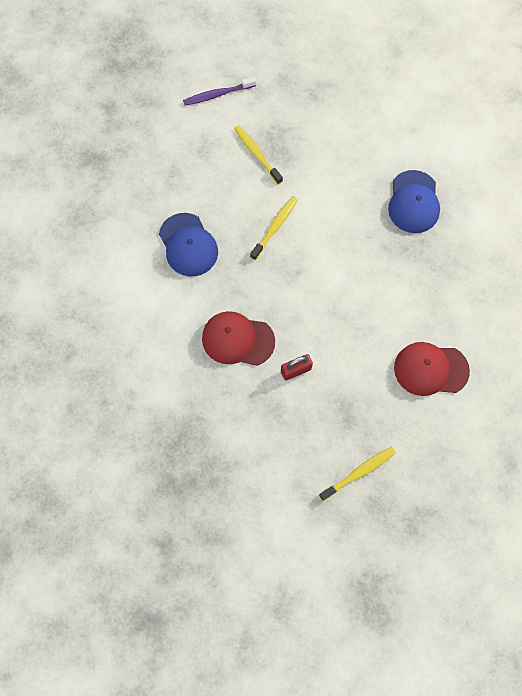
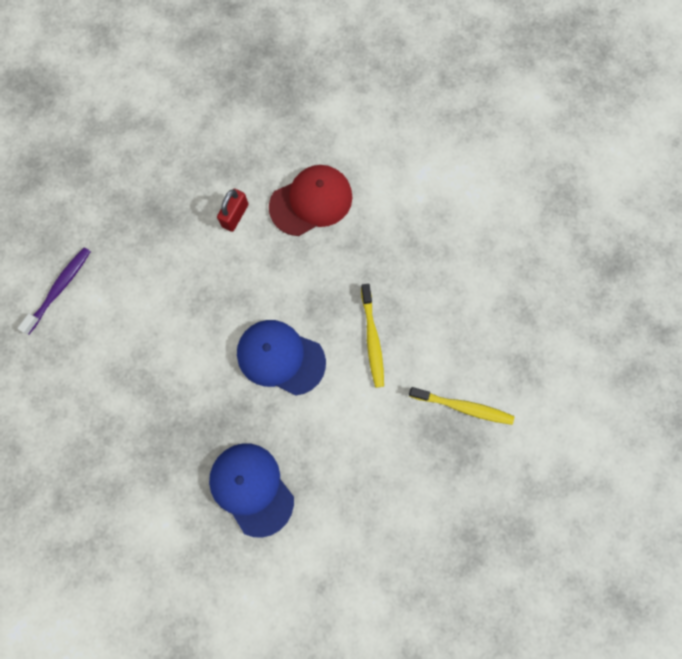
camera: 140 degrees right, 5 degrees up
(188, 245) = (438, 252): blue cap -> blue cap (280, 357)
(218, 95) = (570, 446): purple toothbrush -> purple toothbrush (60, 289)
(359, 472) = (111, 173): yellow toothbrush -> none
(430, 369) = (107, 314): red cap -> none

